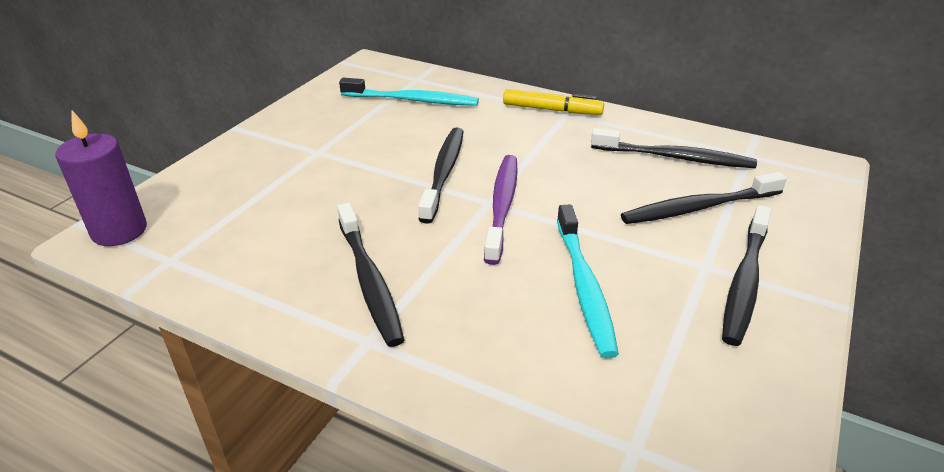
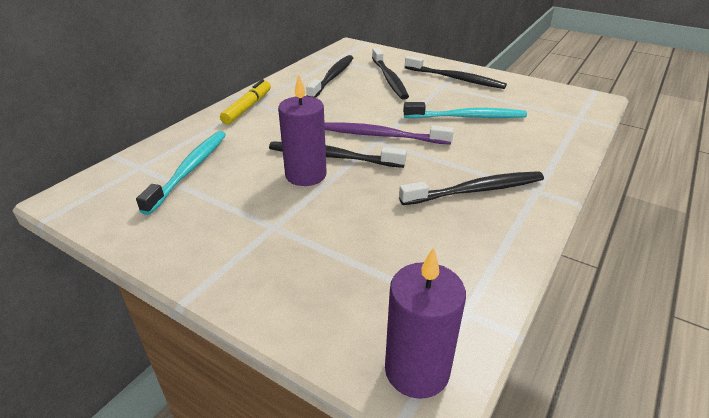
camera: 85 degrees left, 0 degrees up
(404, 159) = (306, 175): none -> purple candle

